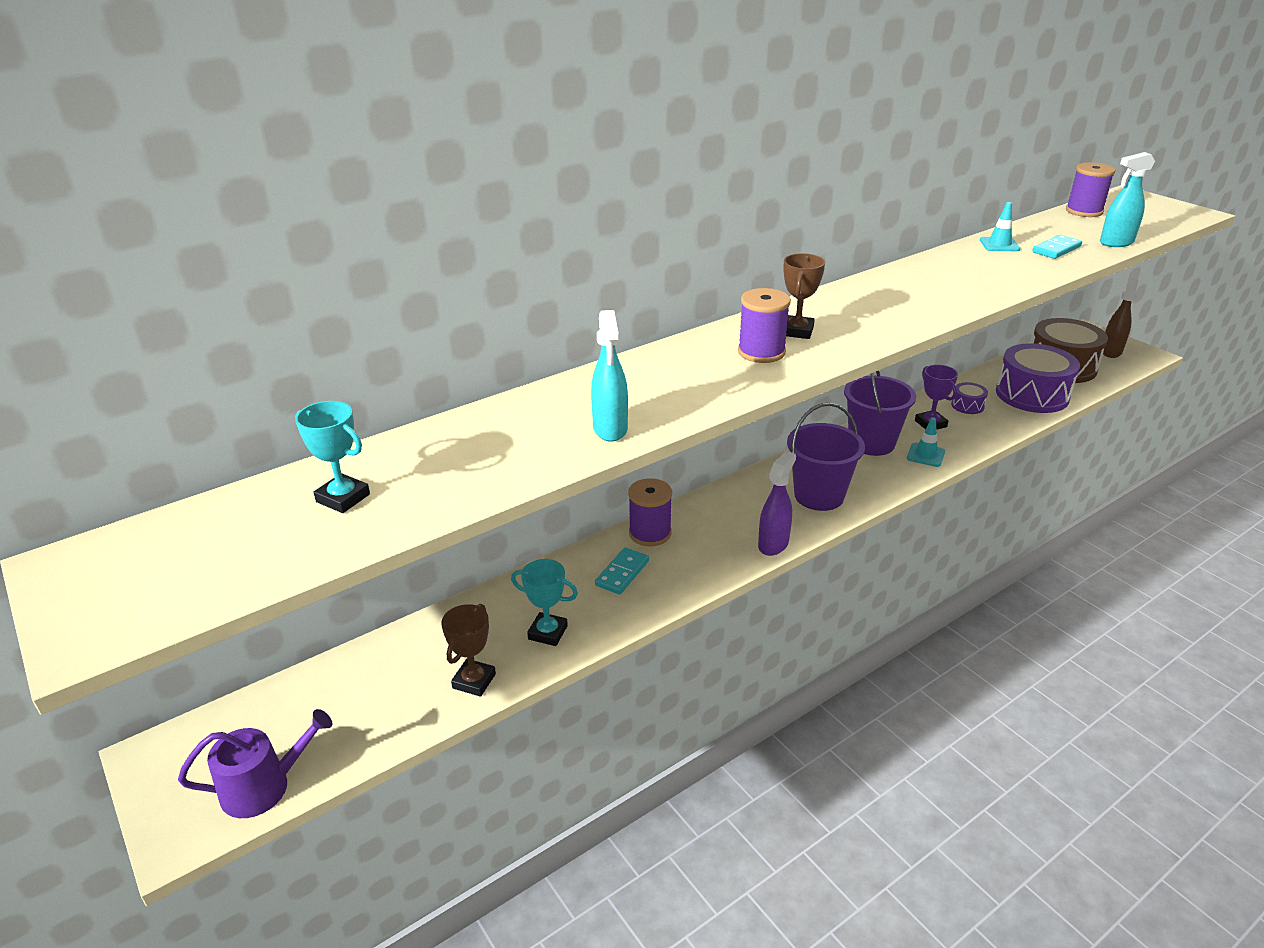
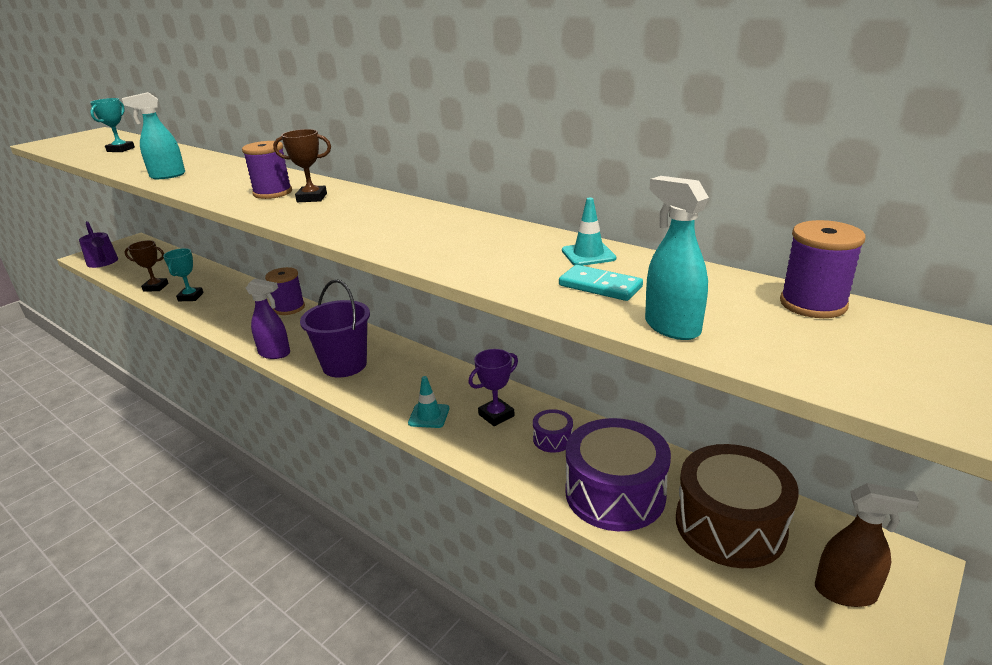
camera: 75 degrees right, 5 degrees down
(622, 573) = (245, 307): turquoise domino -> none
(871, 443) = (442, 383): purple bucket -> none

